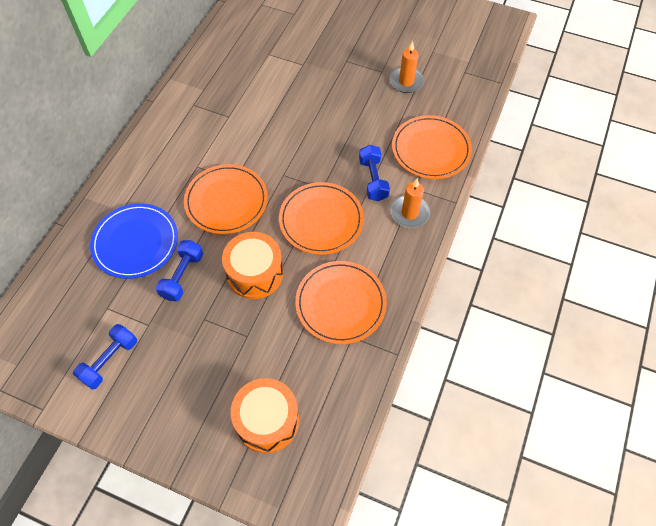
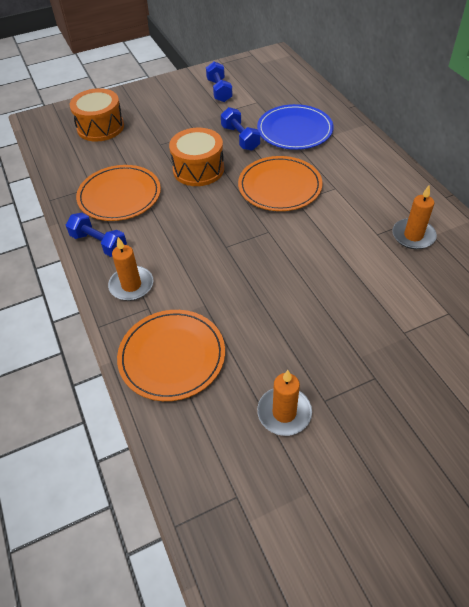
camera: 135 degrees right, 10 degrees down
(213, 98) = (413, 236): none -> orange candle
(321, 220) = (196, 227): orange plate -> none
(373, 179) = (193, 285): blue dumbbell -> blue dumbbell (99, 243)

